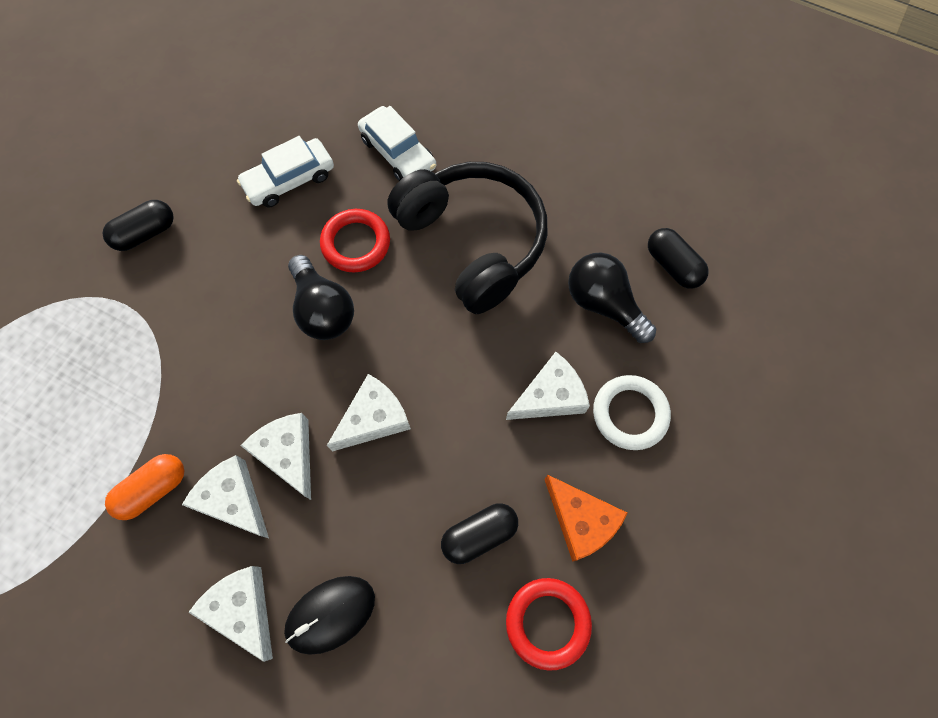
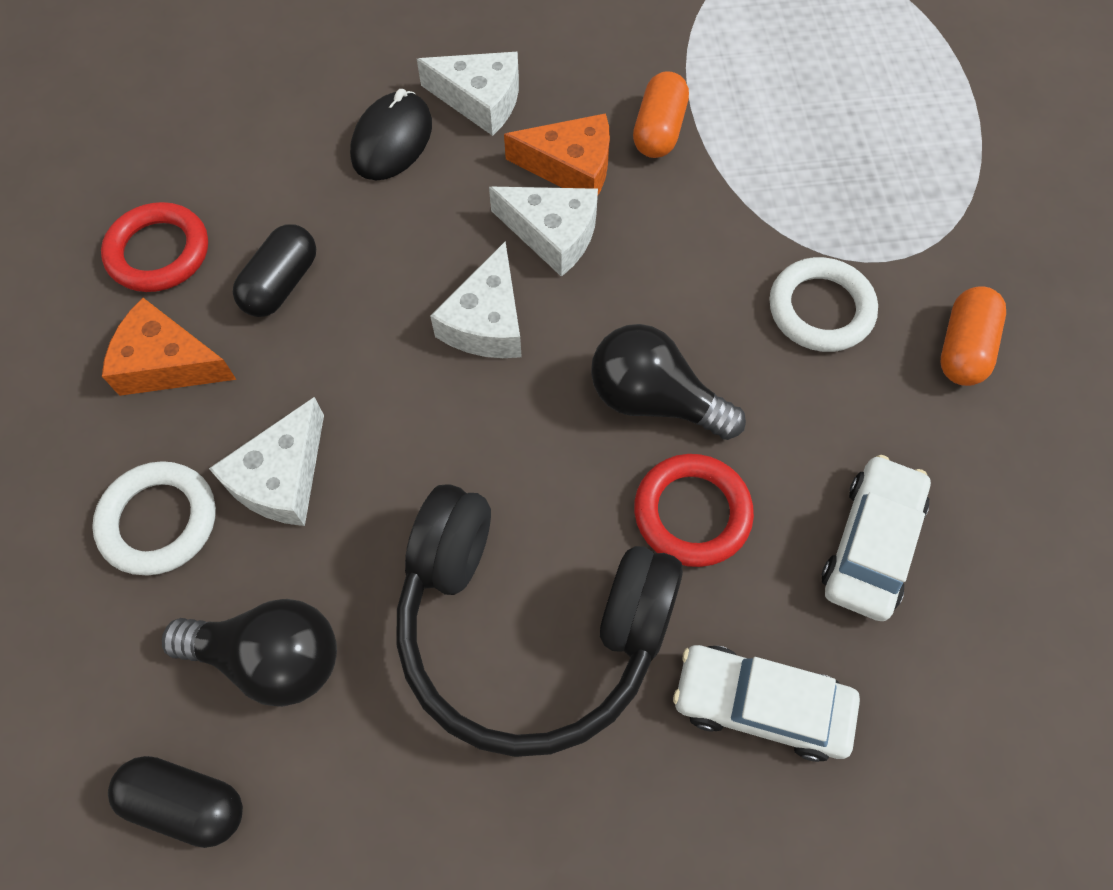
camera: 145 degrees right, 5 degrees down
(145, 233) = (963, 348): black capsule -> orange capsule
(190, 301) = (820, 309): none -> white ring
(234, 500) = (570, 167): white cheese -> orange cheese

